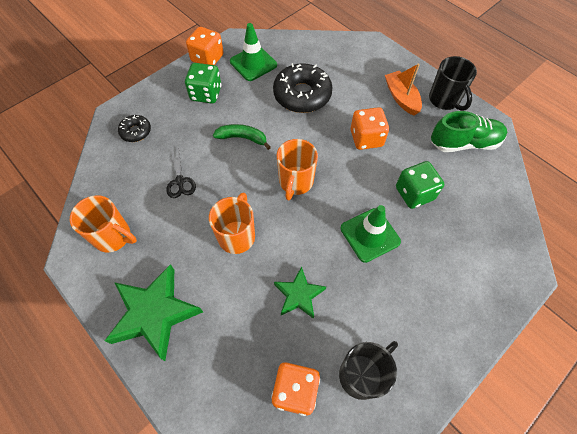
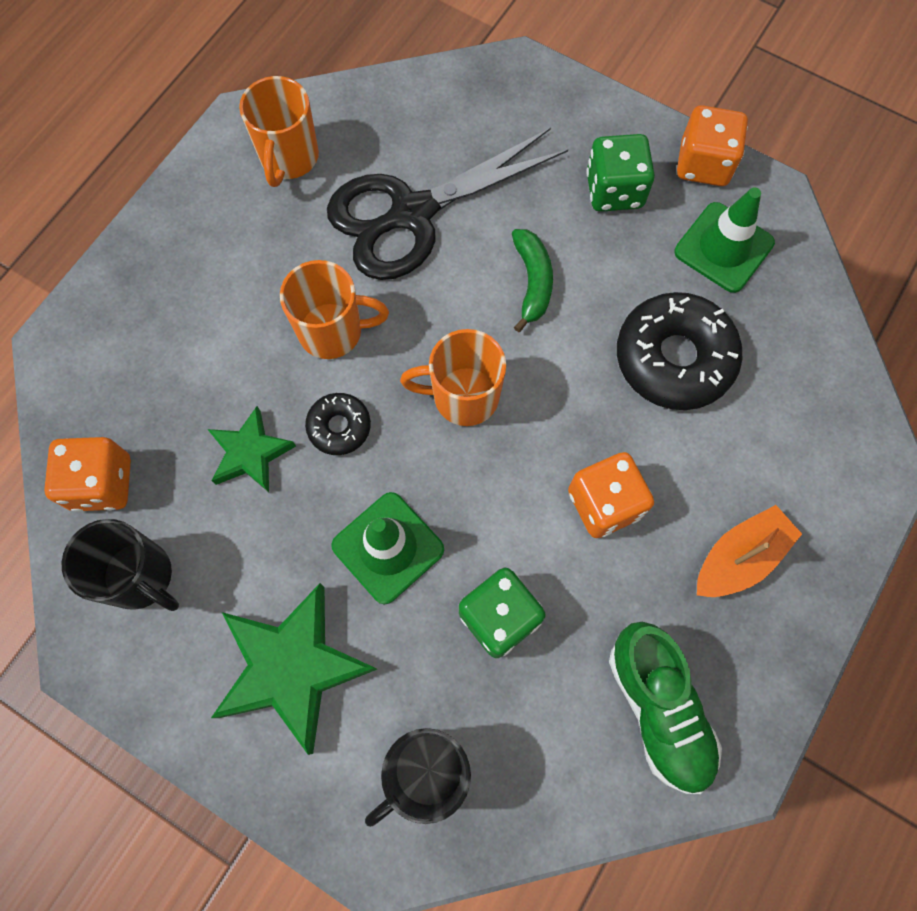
camera: 75 degrees right, 10 degrees up
(136, 131) = (492, 113): black donut -> black donut (339, 427)
(154, 313) = (181, 258): green star -> green star (292, 667)
(180, 181) = (412, 213): black scissors -> black scissors, size x2.36
(444, 100) = (768, 654): black mug -> black mug (426, 771)

